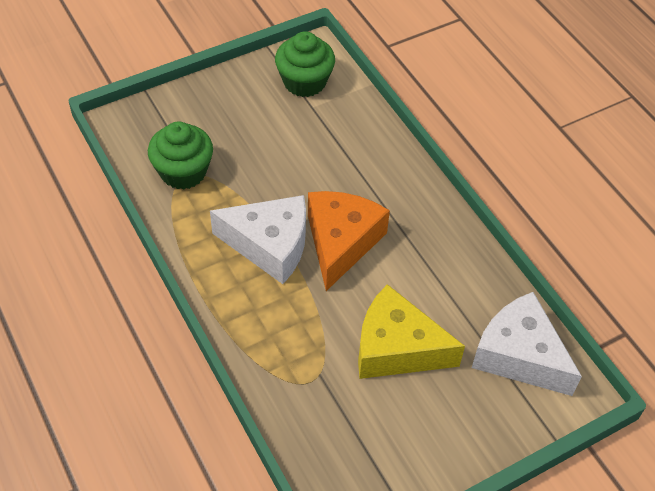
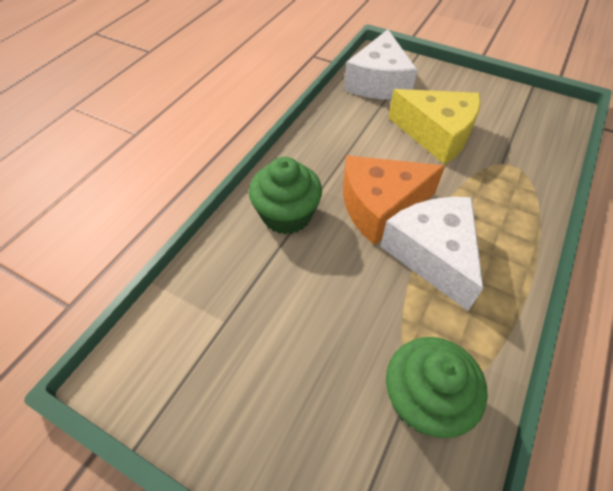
camera: 120 degrees left, 0 degrees up
(304, 82) = (186, 354): green cupcake -> green cupcake (287, 215)
(396, 348) = (436, 135): yellow cheese -> yellow cheese turned 45 degrees counterclockwise

